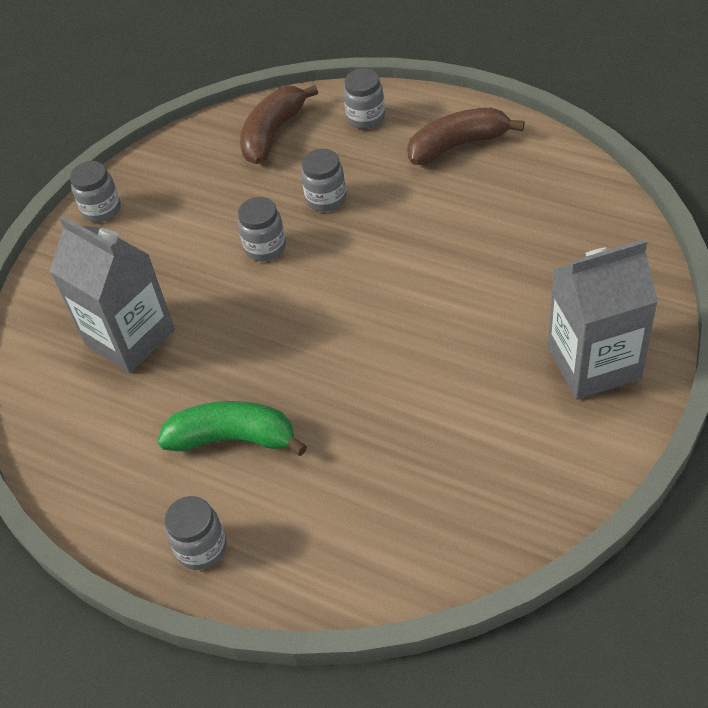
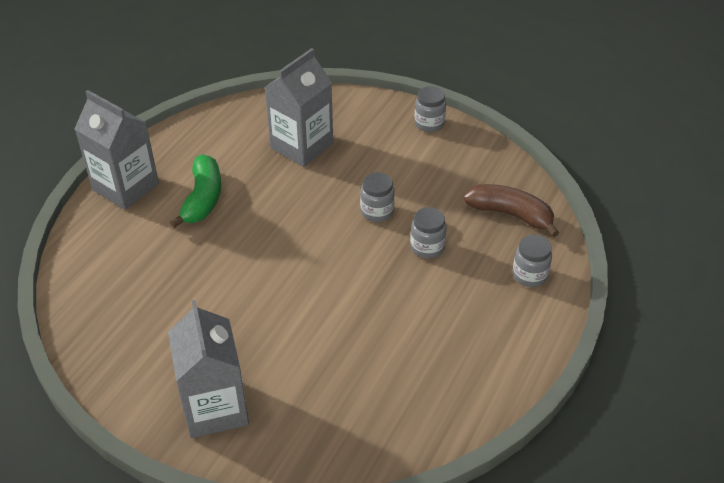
camera: 85 degrees right, 5 degrees down
(201, 548) = (125, 187): grey jar -> grey carton
(457, 145) = (488, 338): brown banana -> none

